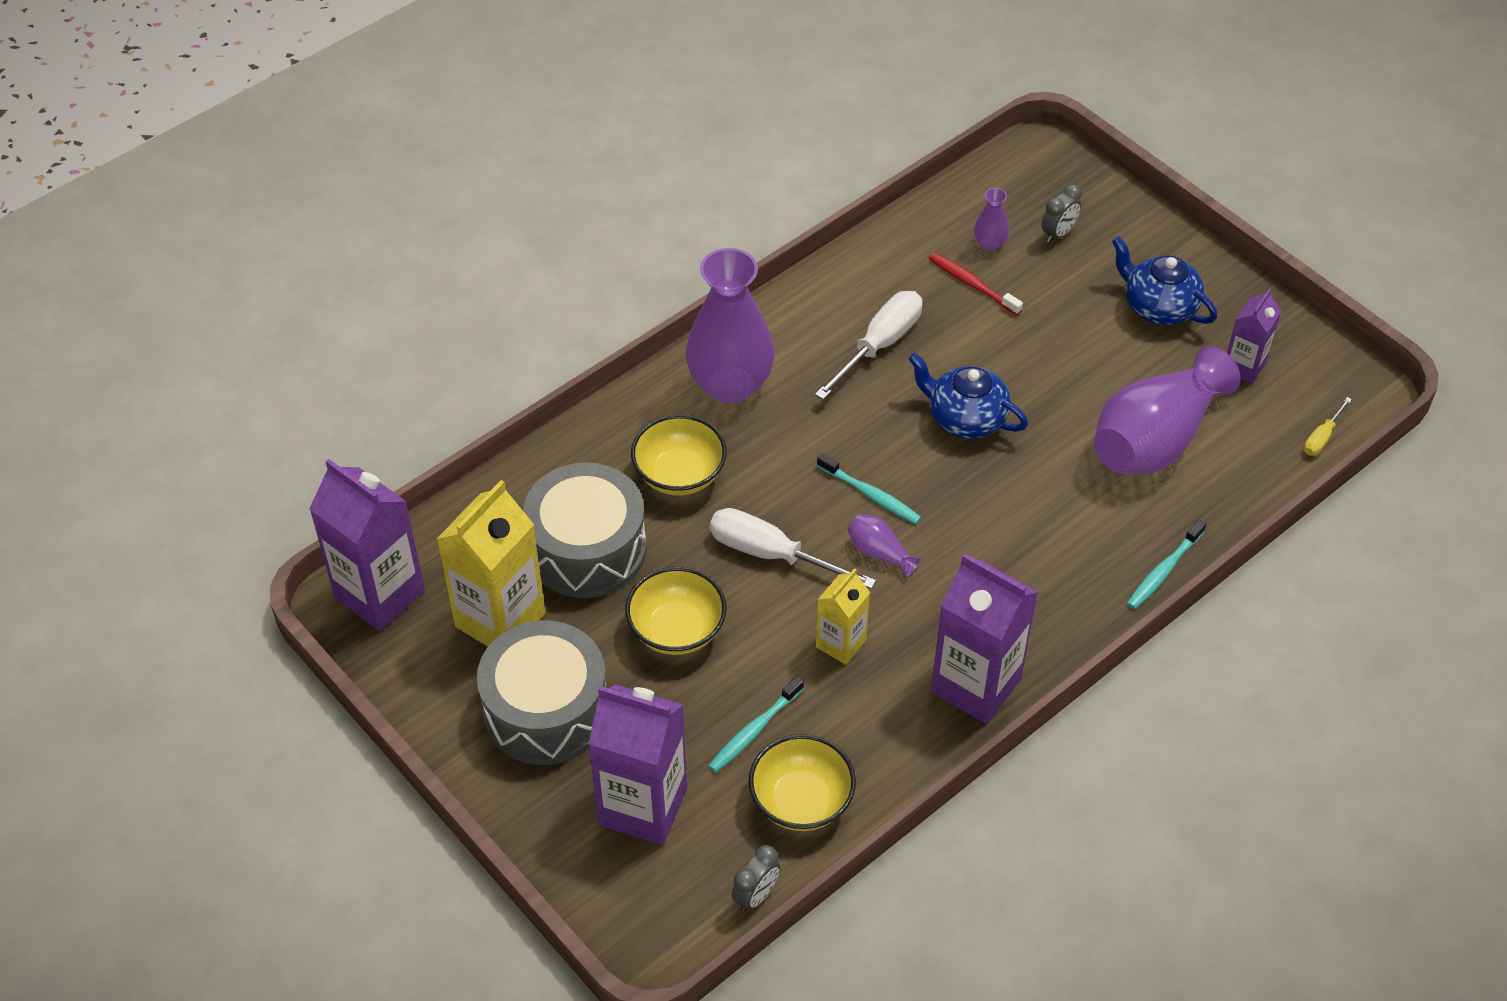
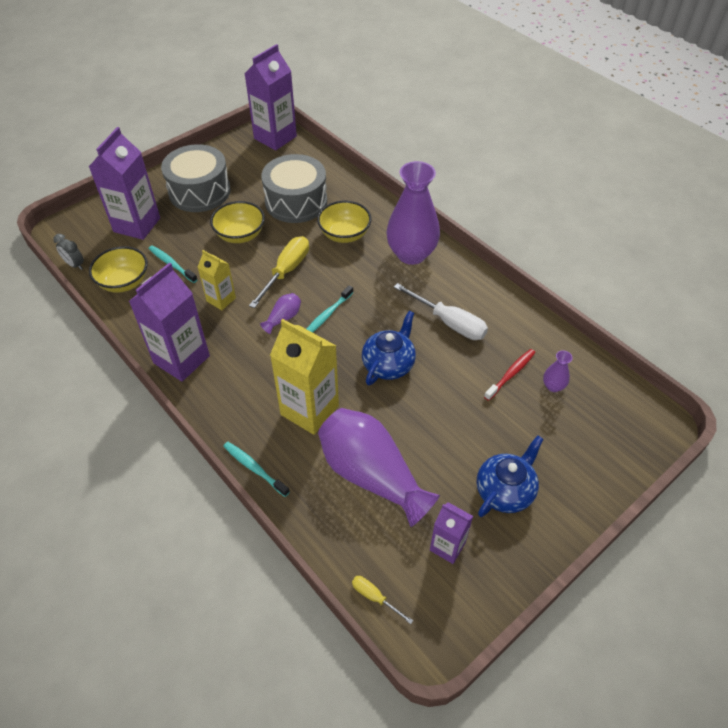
camera: 90 degrees right, 0 degrees up
(500, 620) = (255, 174): yellow carton -> yellow carton (309, 410)
(771, 554) = (286, 271): white screwdriver -> yellow screwdriver
(1058, 233) = (572, 429): grey clock -> none

